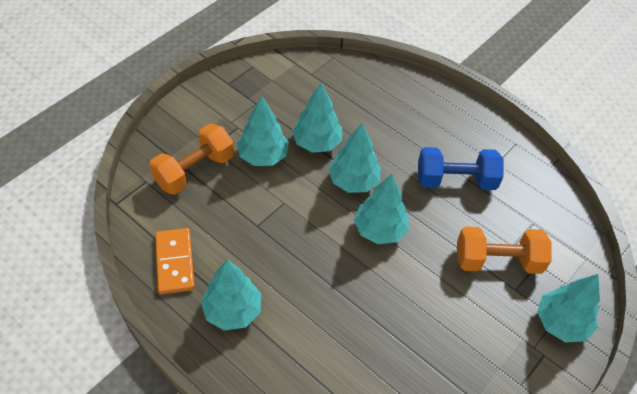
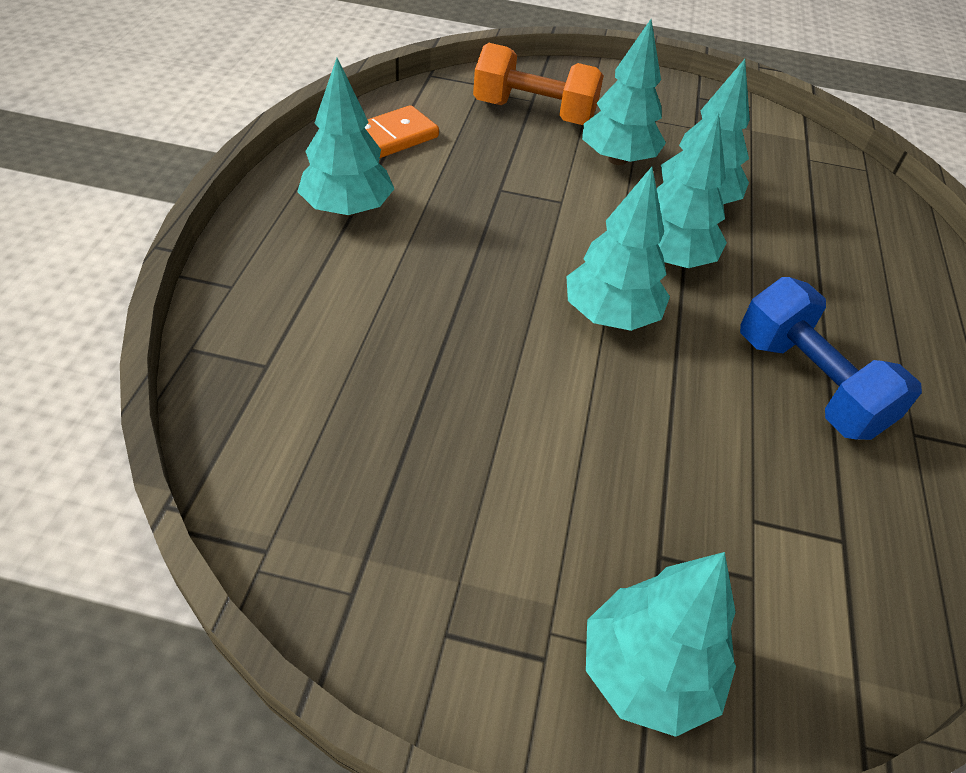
camera: 60 degrees right, 5 degrees down
(497, 261) = (697, 503): orange dumbbell -> none

